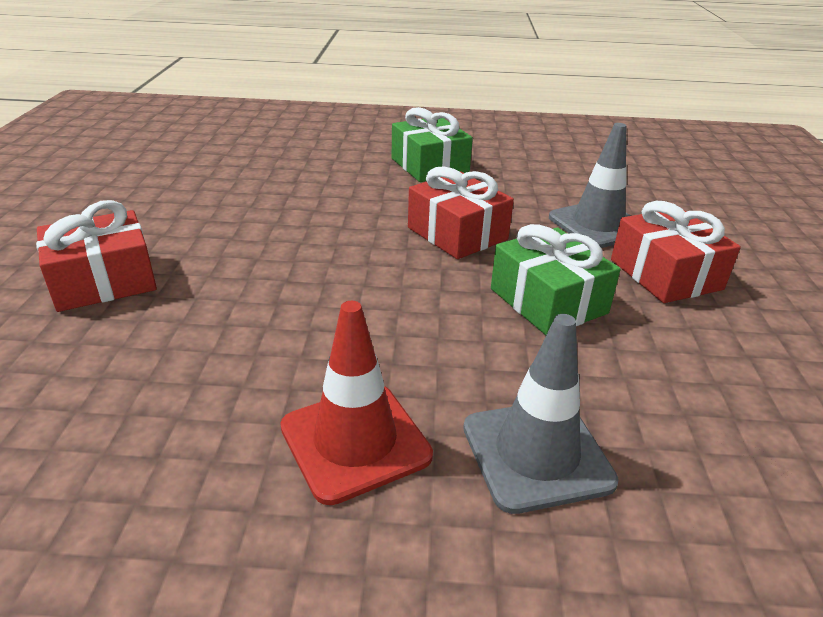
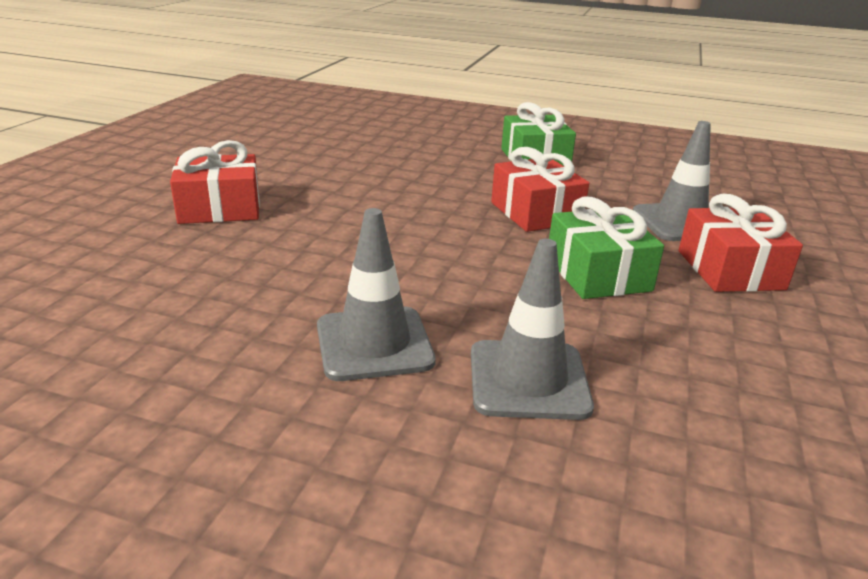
camera: 15 degrees right, 5 degrees down
(355, 441) = (374, 344): red traffic cone -> grey traffic cone

